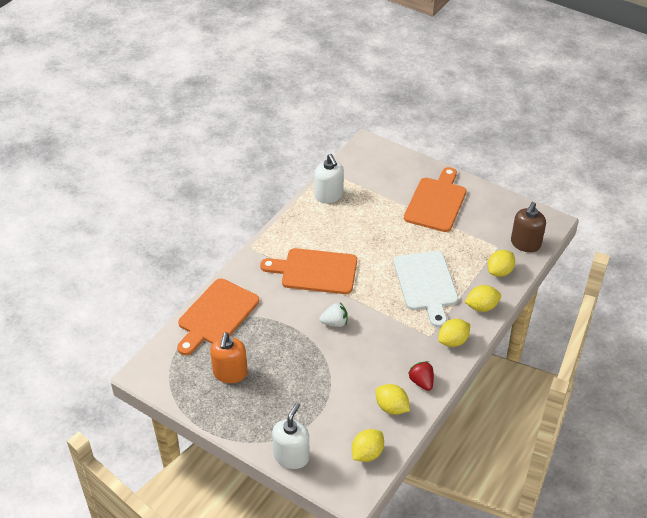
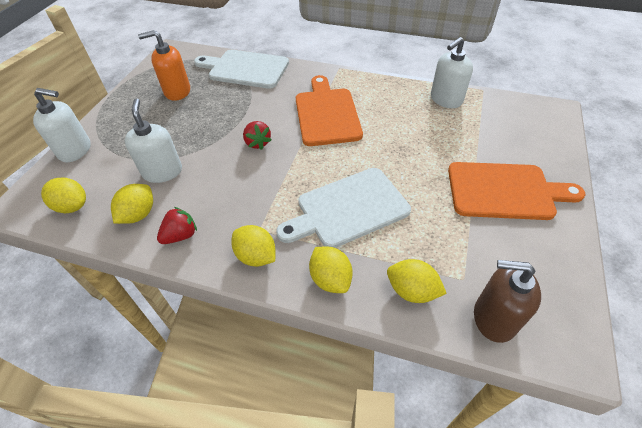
camera: 75 degrees right, 5 degrees up
(216, 315) = (245, 69): orange cutting board -> white cutting board
(334, 323) = (257, 143): white strawberry -> red strawberry
(347, 390) = (162, 172): none -> white soap dispenser

